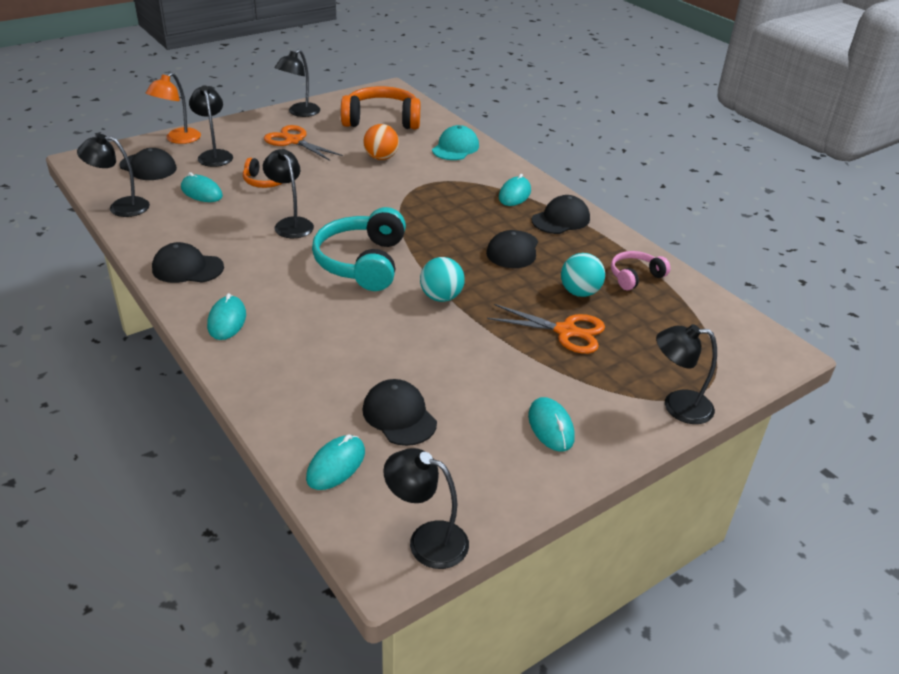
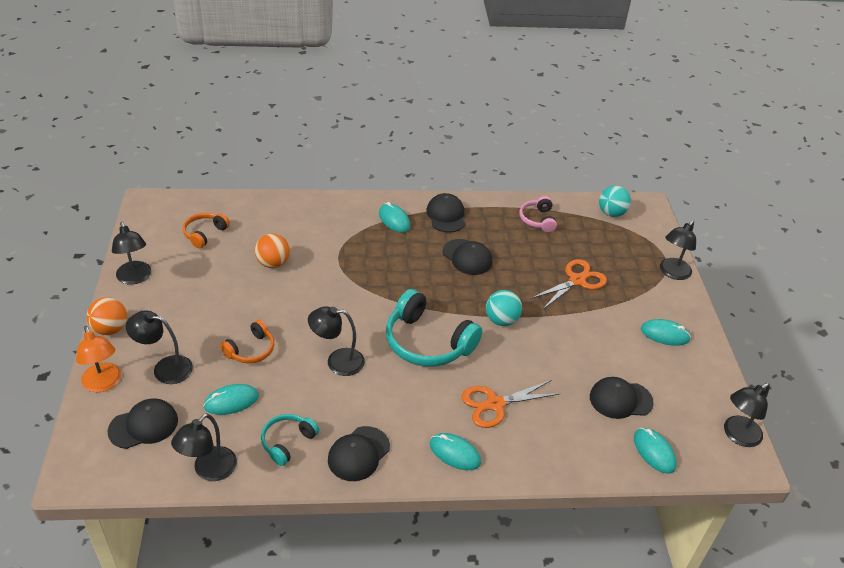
camera: 60 degrees left, 5 degrees up
(176, 230) = (287, 442): none -> turquoise headphones
(236, 122) = (110, 329): none -> orange ball
(294, 141) = (189, 303): orange scissors -> orange scissors (495, 404)
(382, 120) = (204, 233): orange headphones -> orange headphones, size x0.54
(455, 148) = (295, 215): turquoise cap -> none
(579, 292) = (539, 252): turquoise ball -> turquoise ball (611, 213)

